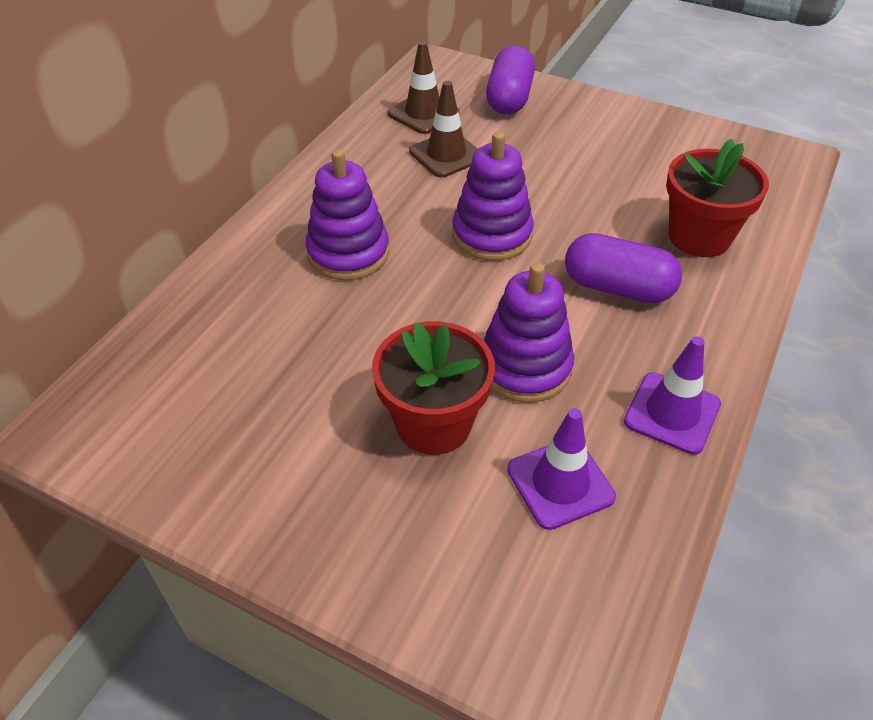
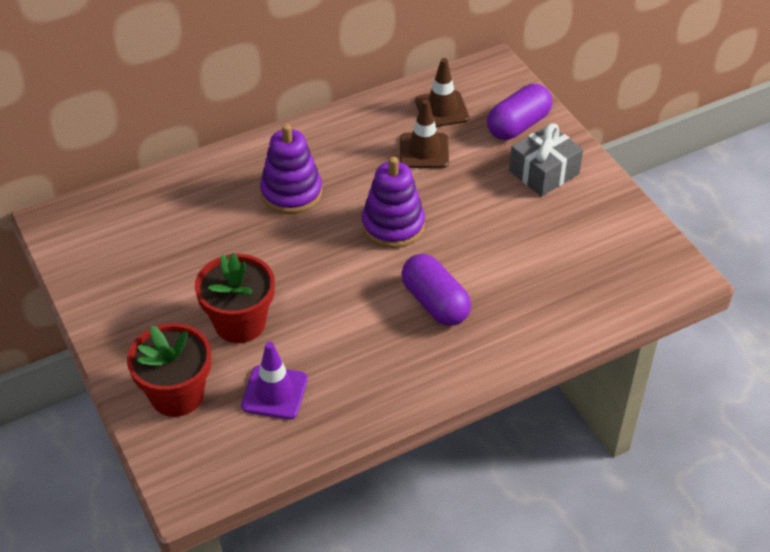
camera: 35 degrees right, 0 degrees up
(525, 367) = (323, 320): purple stacking toy -> none
(577, 126) = (544, 172): none -> grey gift
(672, 413) = (379, 393): purple traffic cone -> none
(699, 237) = (532, 298): red flower pot -> red flower pot (177, 394)

